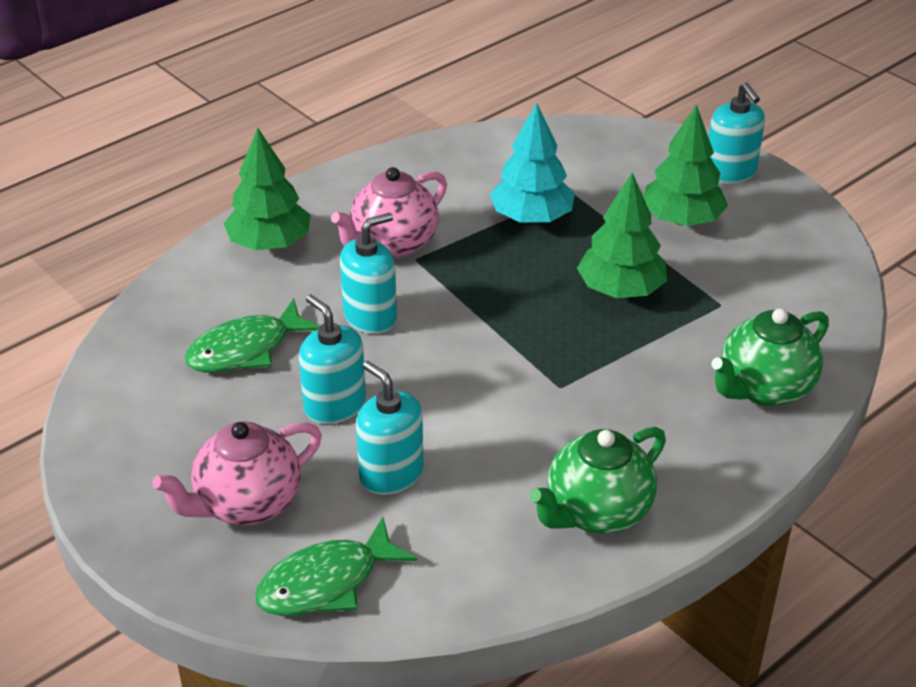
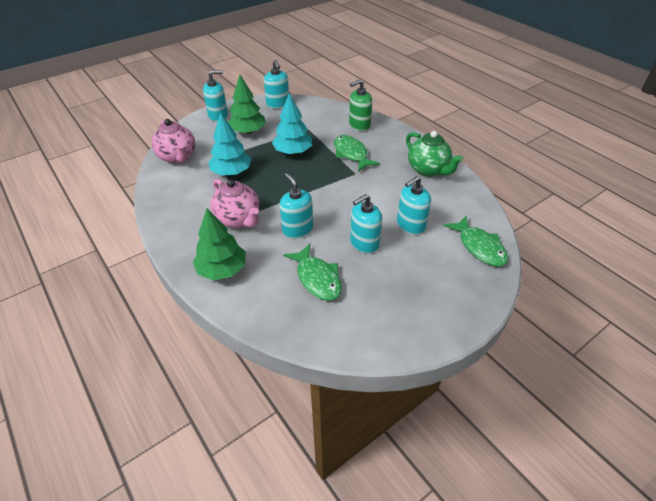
camera: 85 degrees left, 5 degrees up
(247, 504) = (434, 275): pink teapot -> pink teapot (178, 157)
(620, 290) = (293, 152): green tree -> turquoise tree
(633, 379) = (351, 154): none -> green fish
(764, 388) = (359, 125): green teapot -> green soap dispenser
(814, 249) = (278, 104): none -> turquoise soap dispenser

